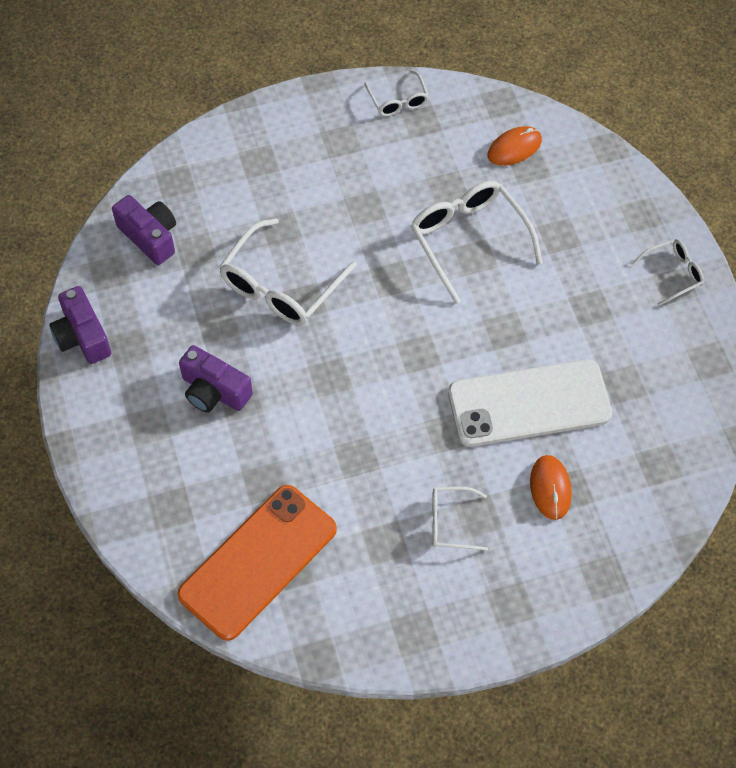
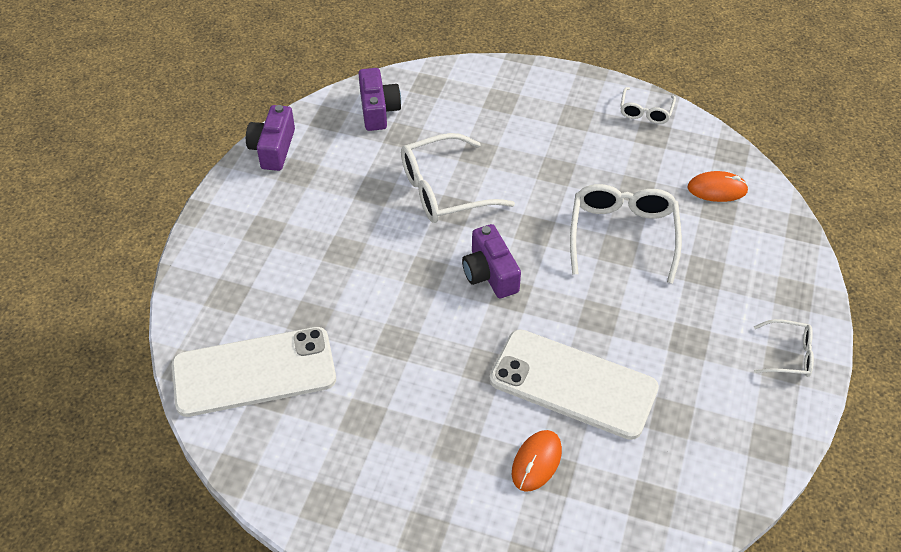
camera: 35 degrees right, 10 degrees down
(214, 391) = (331, 234): purple camera -> purple camera (490, 274)
(258, 562) = (254, 372): orange phone -> white phone
(450, 522) = (428, 436): white glasses -> none

